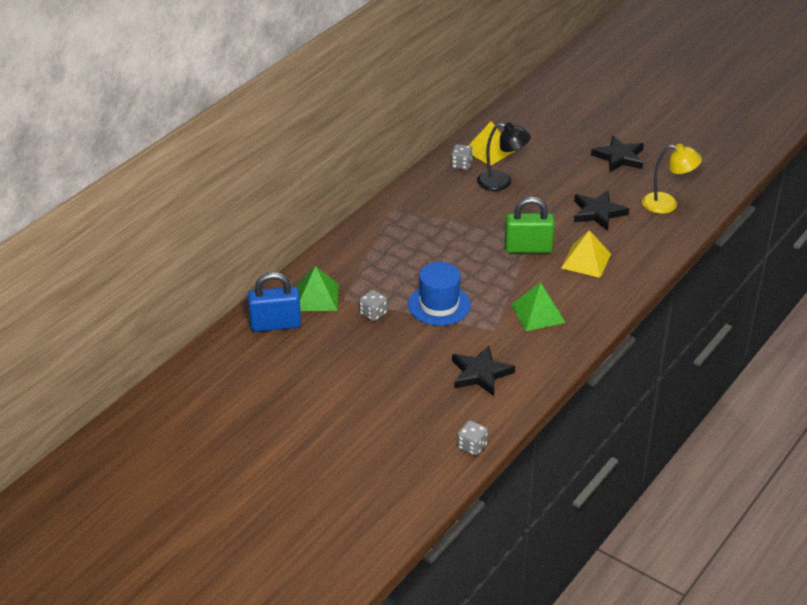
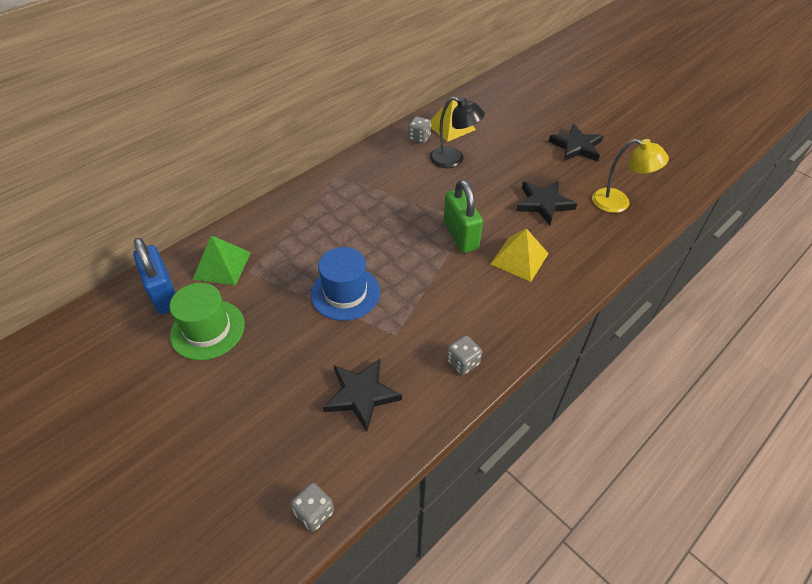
camera: 10 degrees right, 10 degrees up
(275, 324) = (164, 294): blue padlock -> blue padlock turned 60 degrees clockwise
(329, 346) = (208, 329): none -> green hat
(373, 314) = (271, 294): grey dice -> grey dice (463, 362)
(528, 248) = (460, 236): green padlock -> green padlock turned 60 degrees clockwise
(537, 313) = (450, 319): green pyramid -> none

